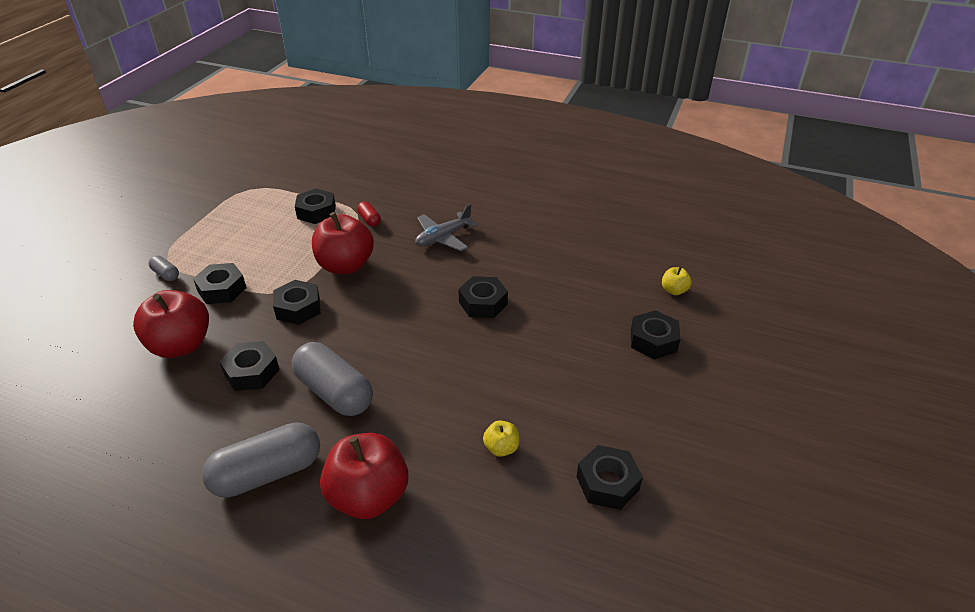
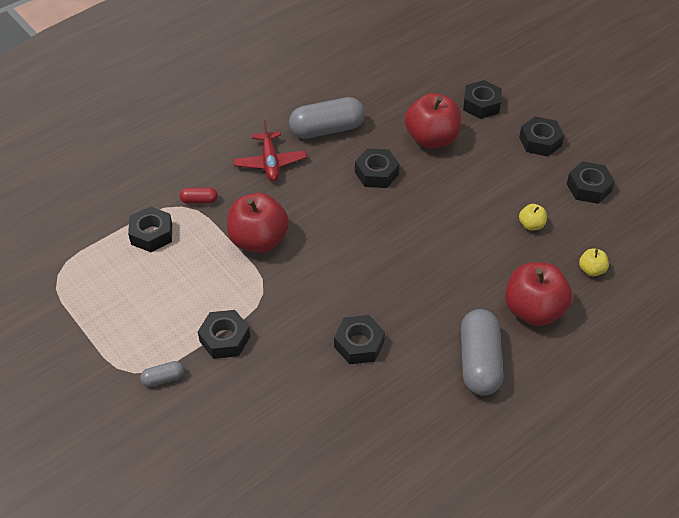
camera: 60 degrees left, 10 degrees up
(181, 345) = (288, 387): red apple -> red apple (431, 139)
(298, 308) = (295, 290): black nut -> black nut (540, 141)
(334, 392) = (418, 297): grey capsule -> grey capsule (327, 129)
(443, 238) = (270, 162): grey plane -> red plane
(674, 290) = (438, 68): yellow apple -> yellow apple (591, 270)

